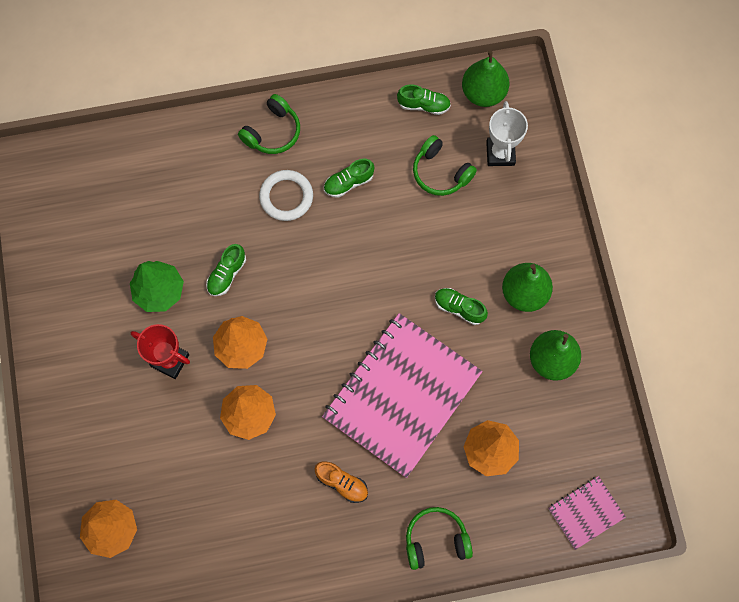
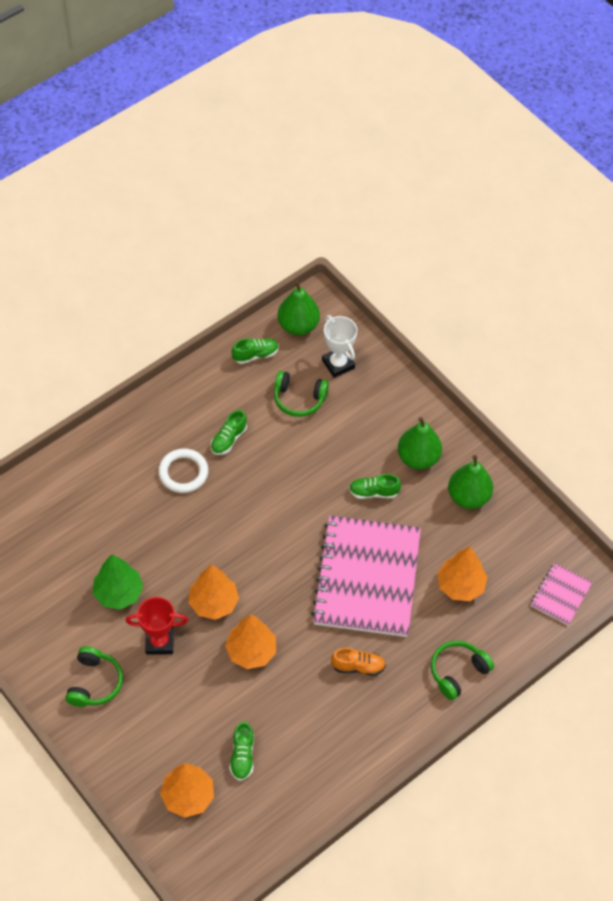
camera: 30 degrees left, 15 degrees down
(227, 274) = (168, 554): green shoe -> green shoe (242, 756)
(272, 132) = (142, 428): green headphones -> green headphones (94, 683)

